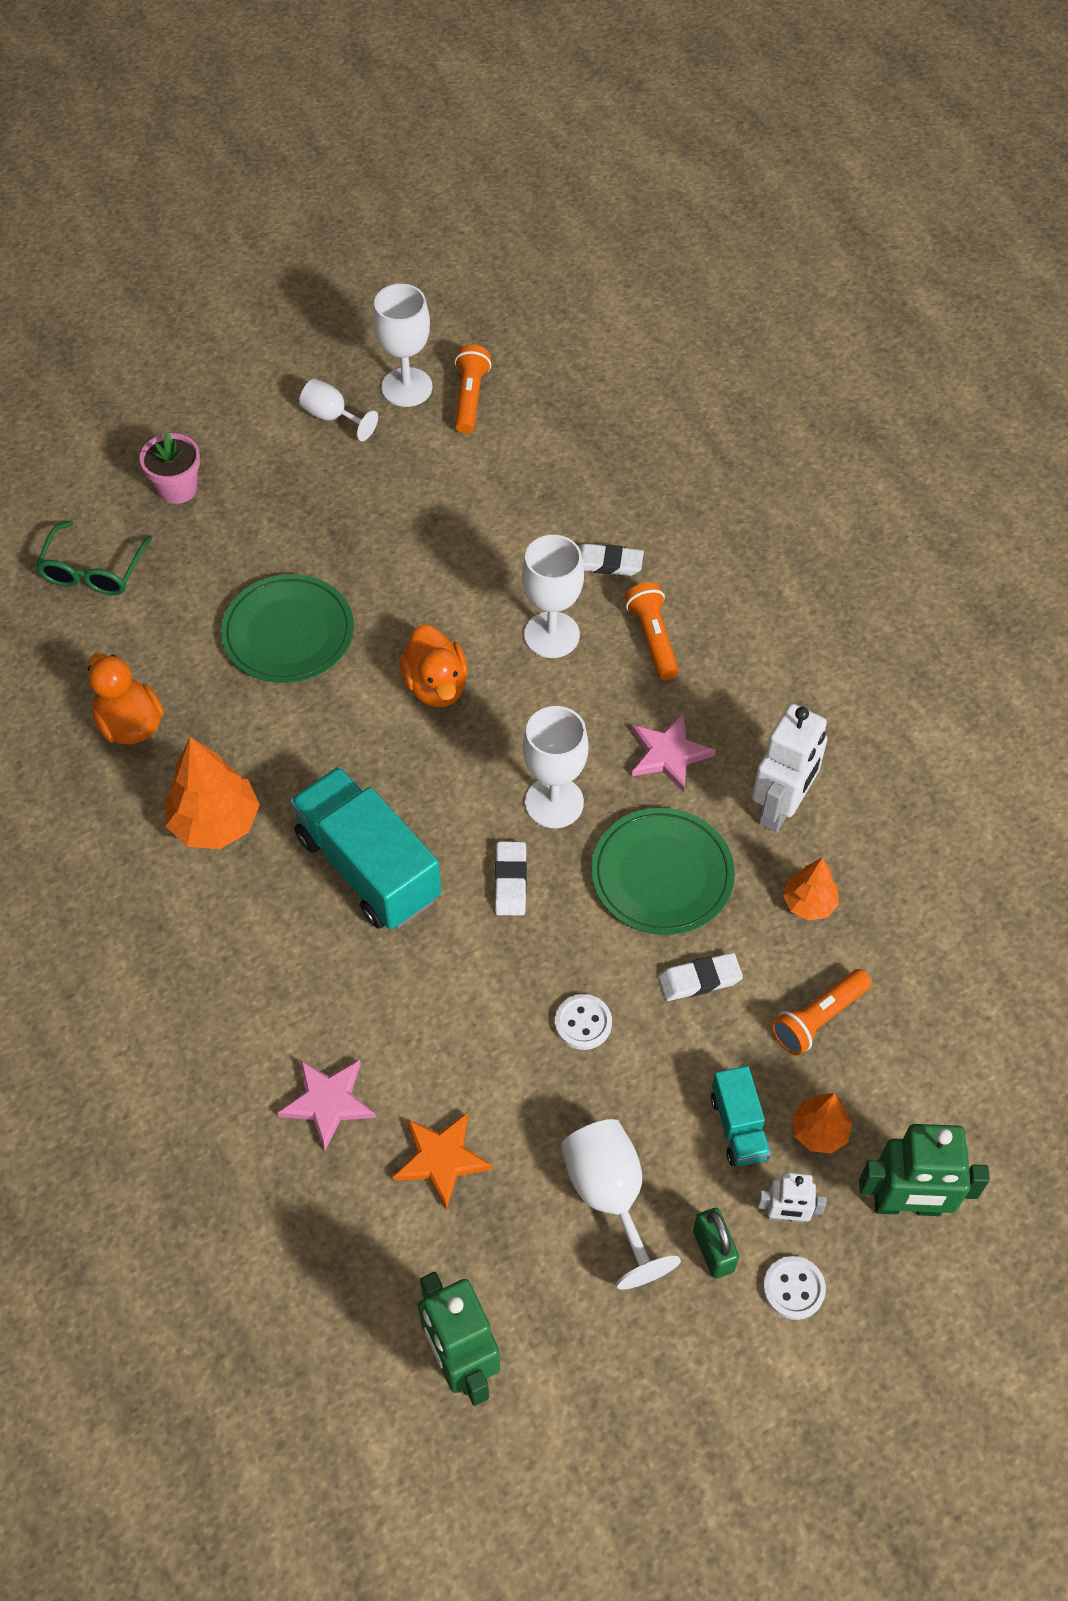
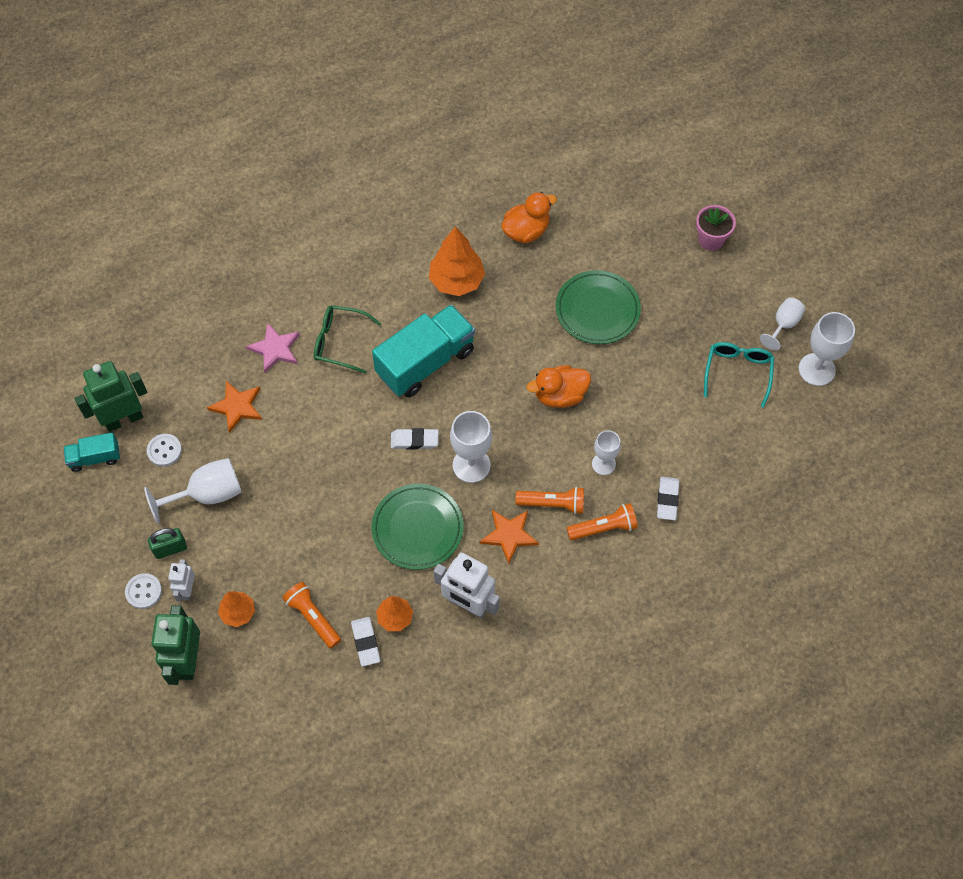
camera: 90 degrees right, 5 degrees up
(93, 570) = (641, 201): green glasses -> green glasses (340, 342)
(408, 473) = (737, 373): none -> turquoise glasses
(470, 398) = (811, 410): orange flashlight -> orange flashlight (553, 504)
(551, 635) = (603, 464): white goblet -> white goblet, size x0.63
(583, 1023) = (317, 481): white button -> white button (164, 451)
(669, 754) = (509, 535): pink star -> orange star
(699, 979) = (343, 548): white eraser -> white eraser (365, 642)
(738, 1126) = (244, 566): turquoise truck -> turquoise truck (95, 458)

